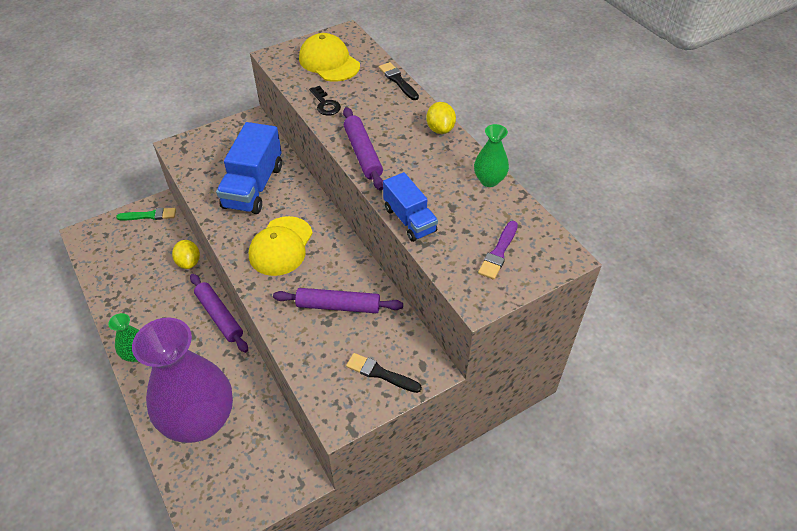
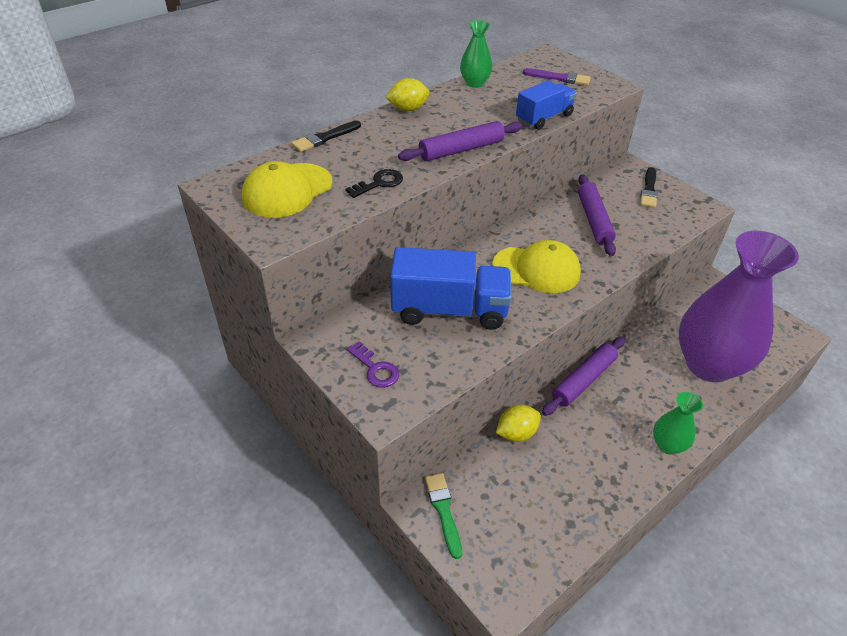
camera: 100 degrees left, 5 degrees down
(213, 145) = (375, 369): none -> purple key

